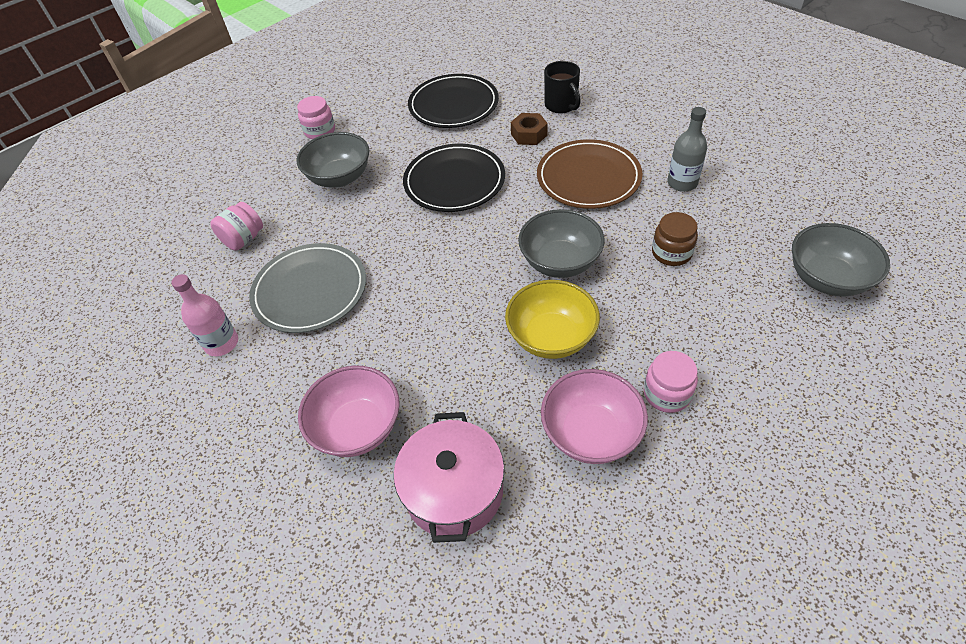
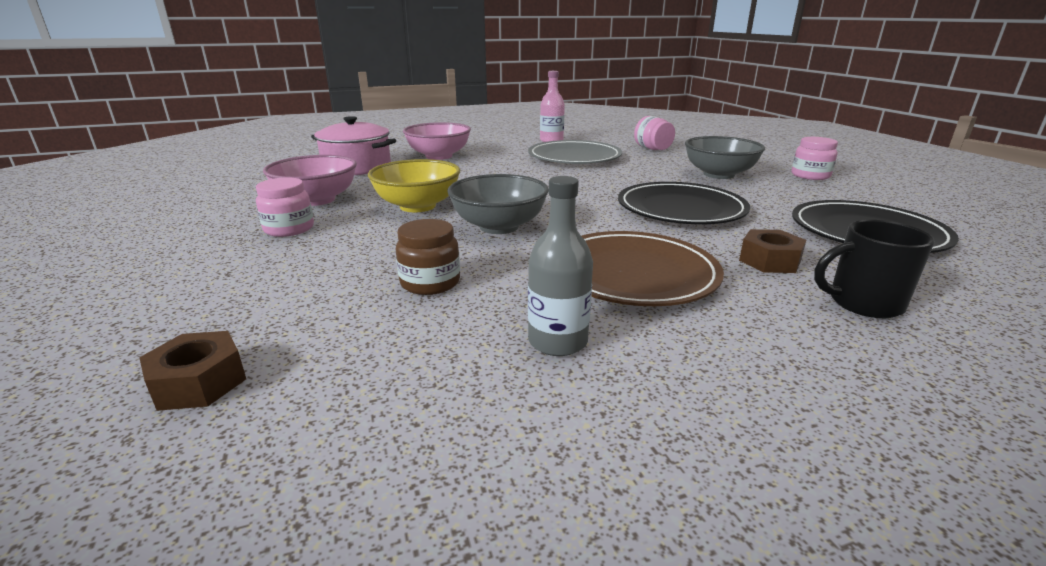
camera: 110 degrees right, 25 degrees down
(827, 279) = (199, 382): grey bowl -> brown nut

